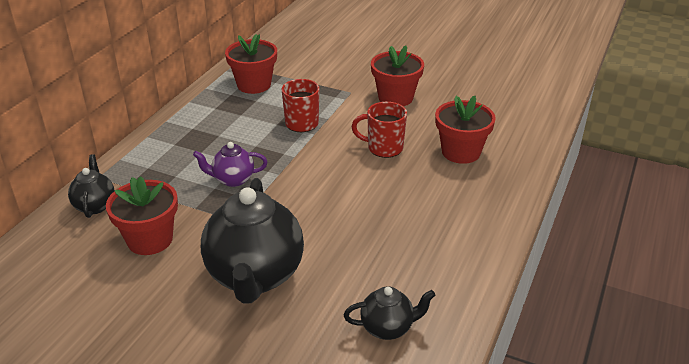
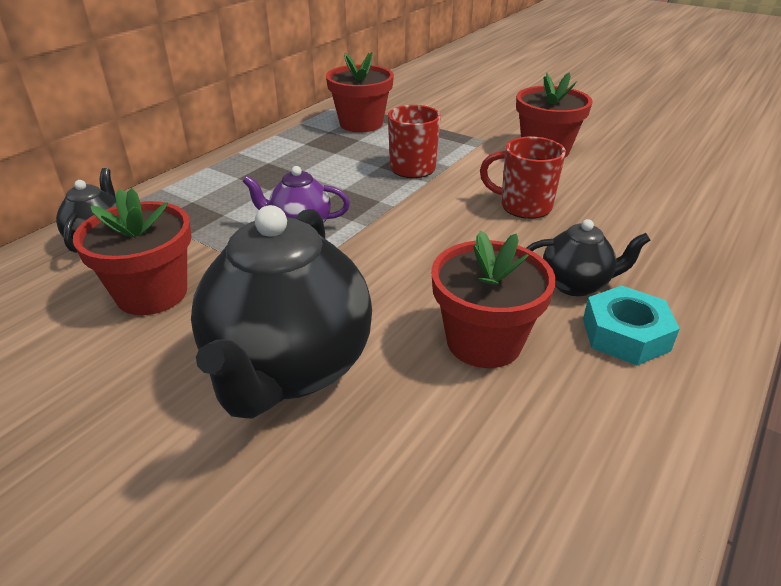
camera: 10 degrees right, 0 degrees up
(388, 328) = (505, 499): black teapot -> black teapot (576, 284)
(450, 232) = (625, 334): none -> turquoise nut
(461, 152) = (640, 221): red flower pot -> red flower pot (484, 341)

